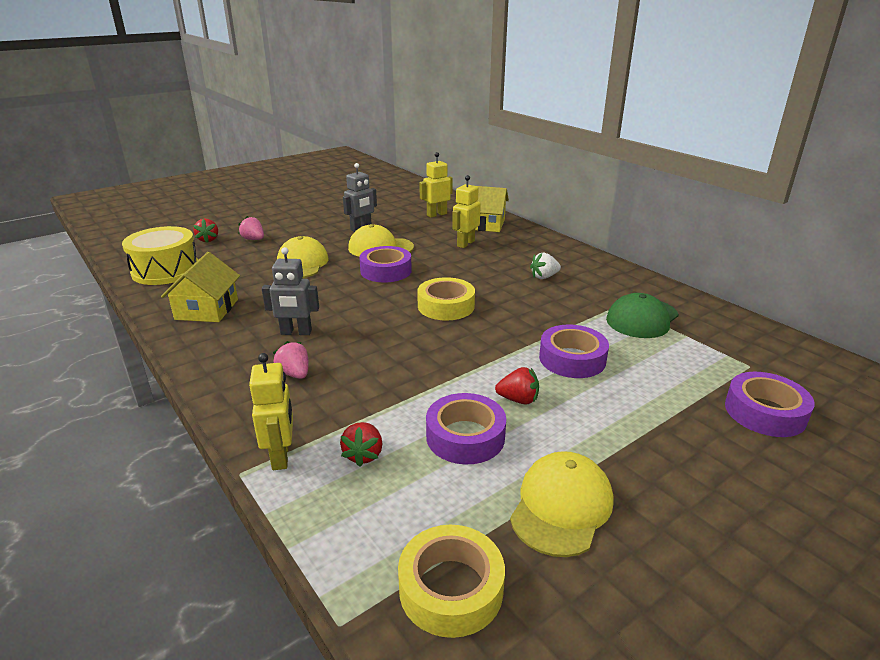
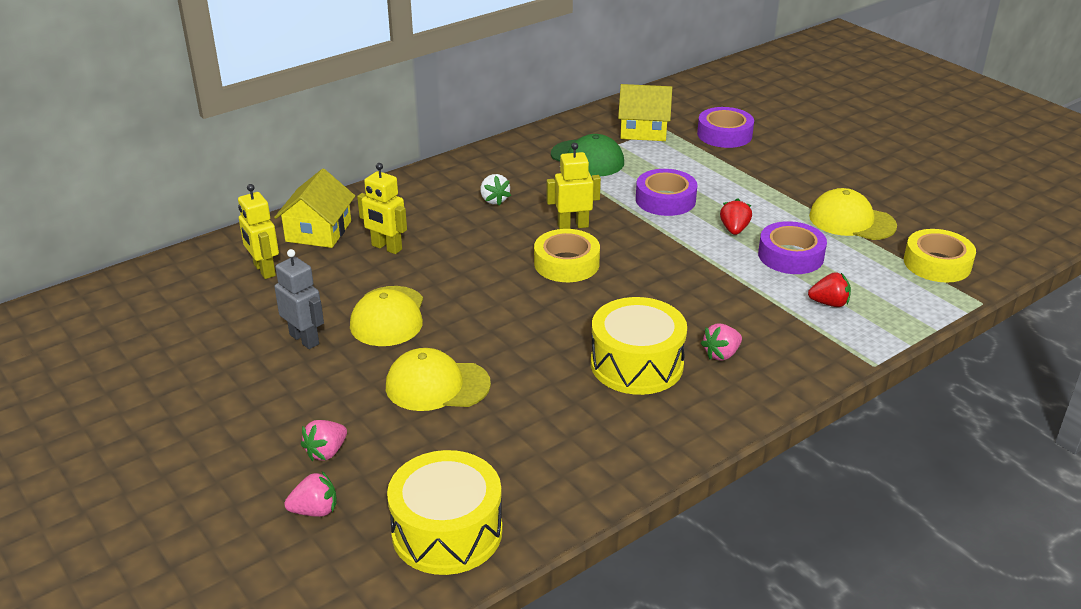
camera: 90 degrees left, 5 degrees up
(207, 309) = (583, 451): yellow house -> yellow house (643, 130)
(208, 240) = (315, 510): red strawberry -> pink strawberry
(281, 456) = (846, 346): yellow robot -> yellow robot (573, 225)
(296, 332) = (636, 364): grey robot -> yellow drum
(386, 271) = (468, 308): purple tape -> none

